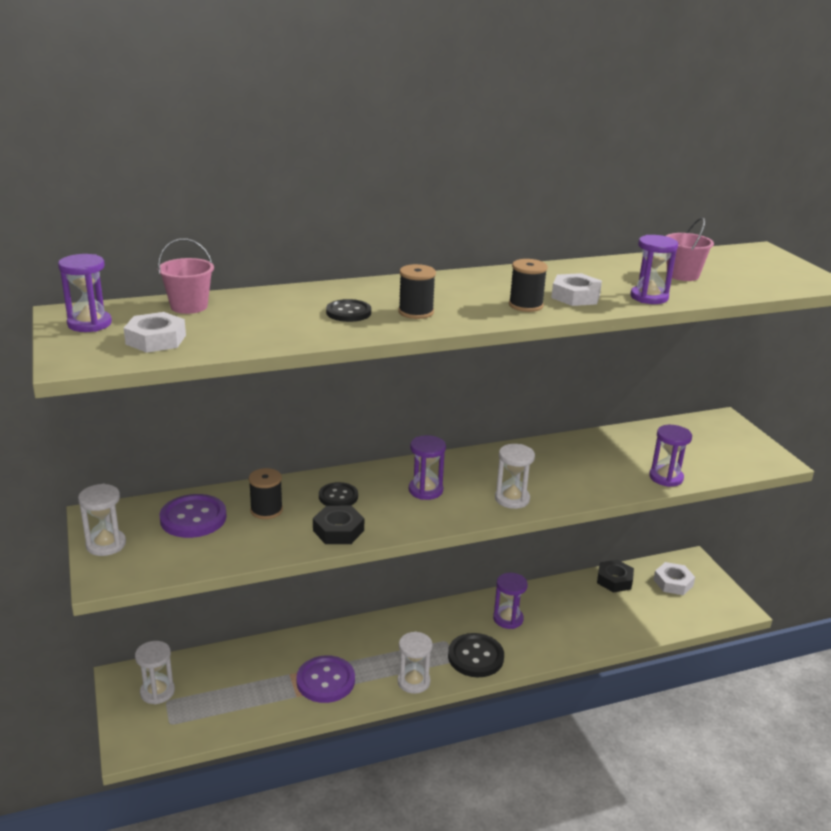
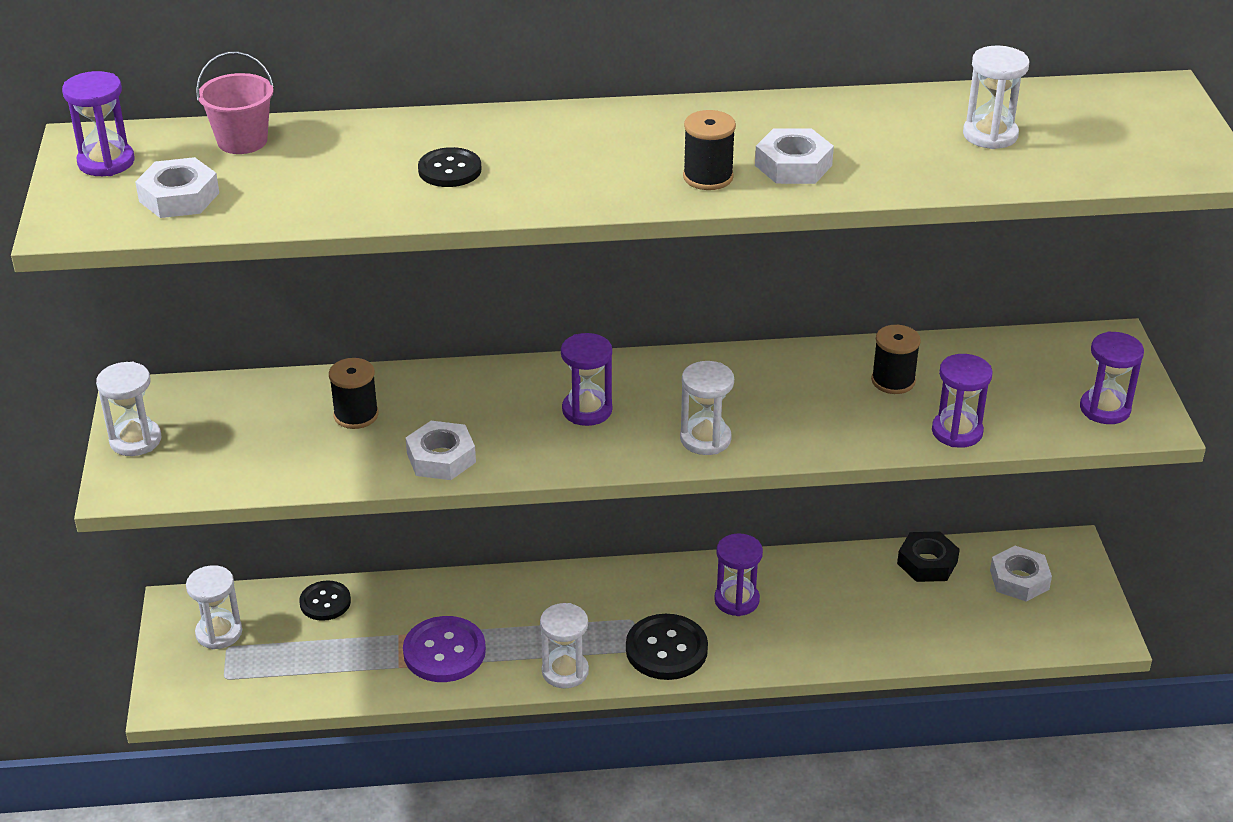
camera: 15 degrees right, 10 degrees up
(193, 518) = (256, 415): purple button -> none
(338, 496) = (460, 406): black button -> black button (325, 602)
(338, 530) = (441, 458): black nut -> white nut
(416, 312) = (543, 177): black spool -> black spool (893, 381)
(649, 297) = (904, 176): purple hourglass -> purple hourglass (1105, 409)
(682, 275) = (990, 135): pink bucket -> white hourglass

